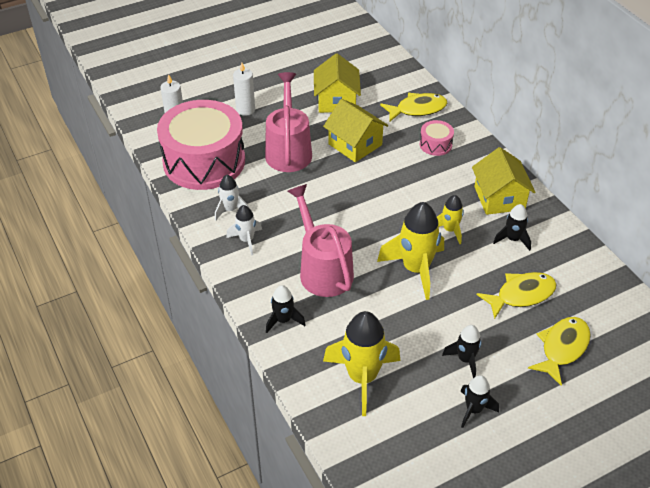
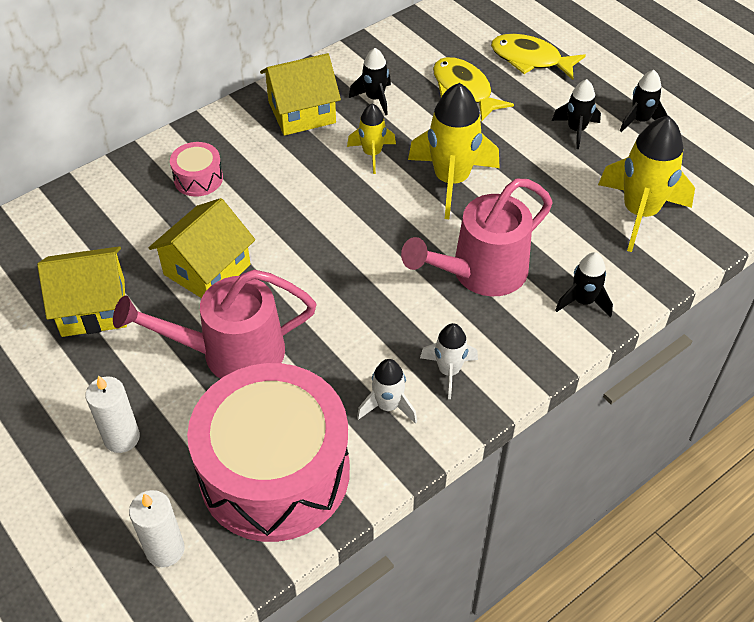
camera: 100 degrees left, 5 degrees up
(417, 109) = (114, 204): yellow fish -> none

